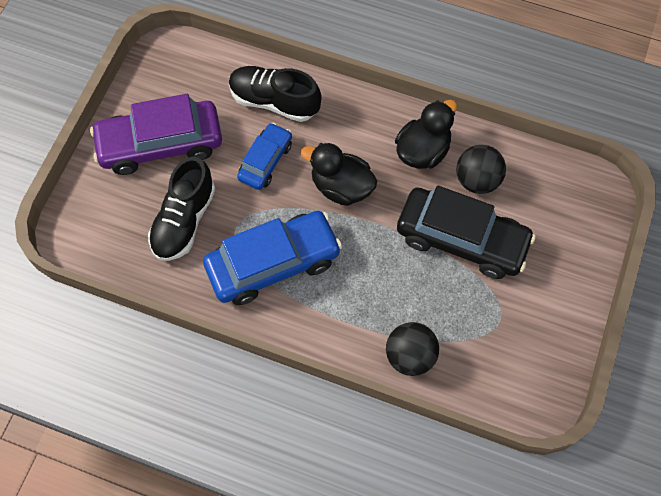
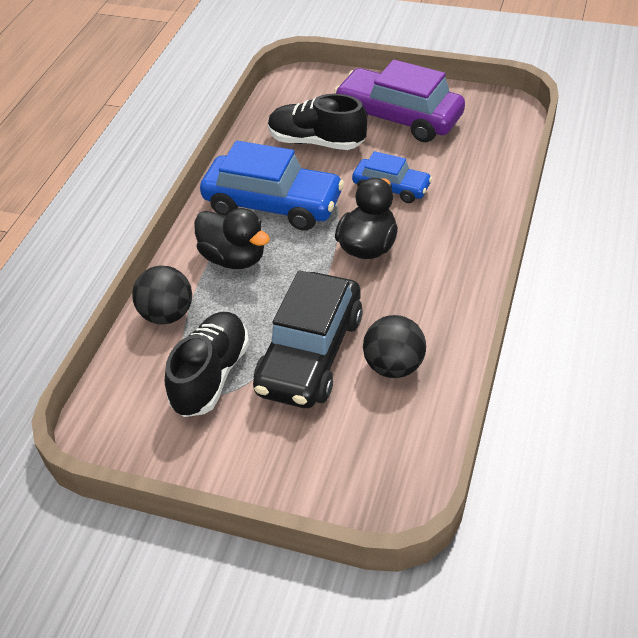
camera: 90 degrees right, 20 degrees down
(160, 144) = (399, 117): purple car -> purple car turned 45 degrees counterclockwise
(273, 263) = (273, 204): blue car -> blue car turned 45 degrees counterclockwise
(274, 101) = (467, 187): black shoe -> black shoe (211, 376)
(422, 151) = (427, 312): black duck -> black duck (234, 258)

